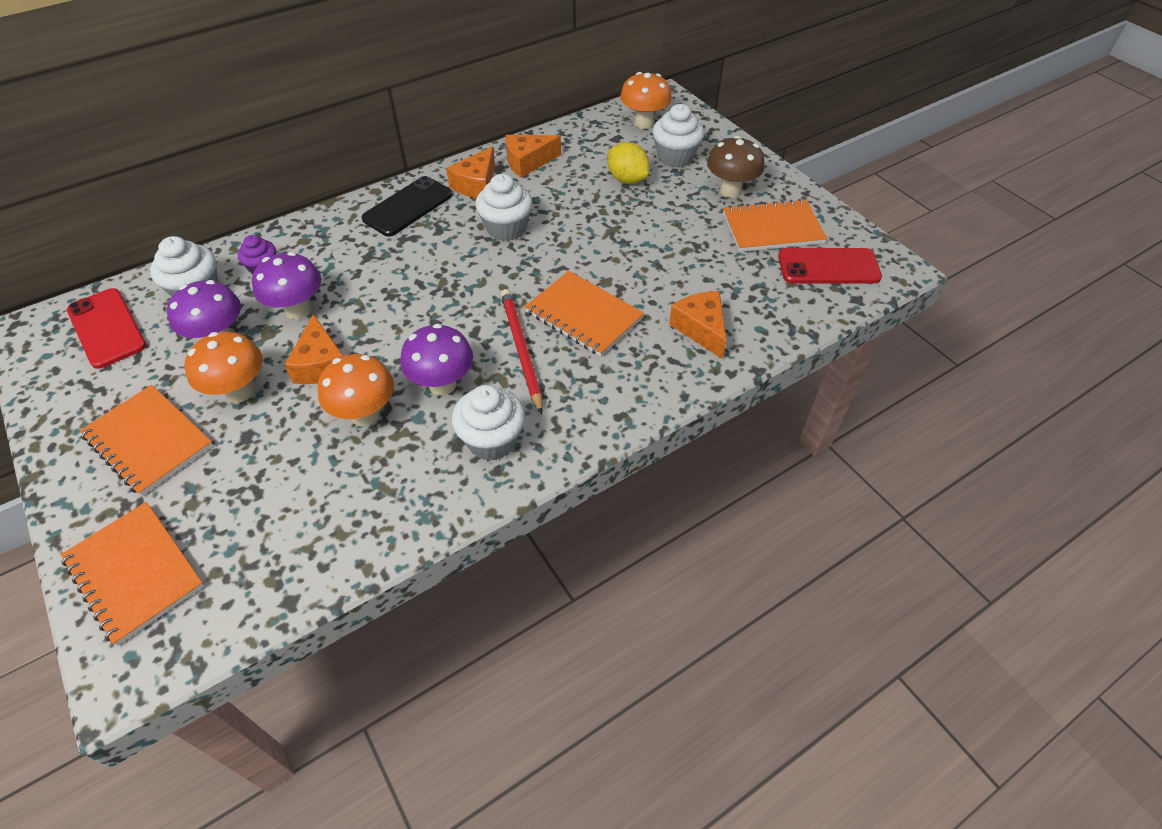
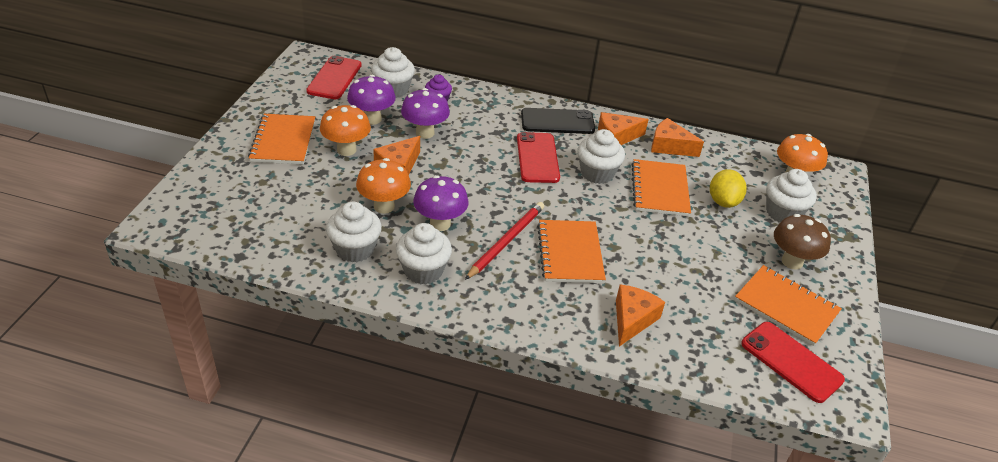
camera: 45 degrees right, 10 degrees down
(135, 573) = (206, 190): orange notebook -> orange notebook (660, 189)
(400, 480) = (355, 249): none -> white cupcake
(438, 253) = (537, 158): none -> red phone

